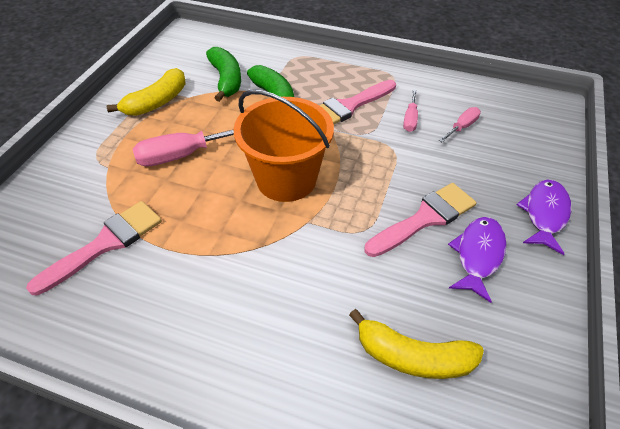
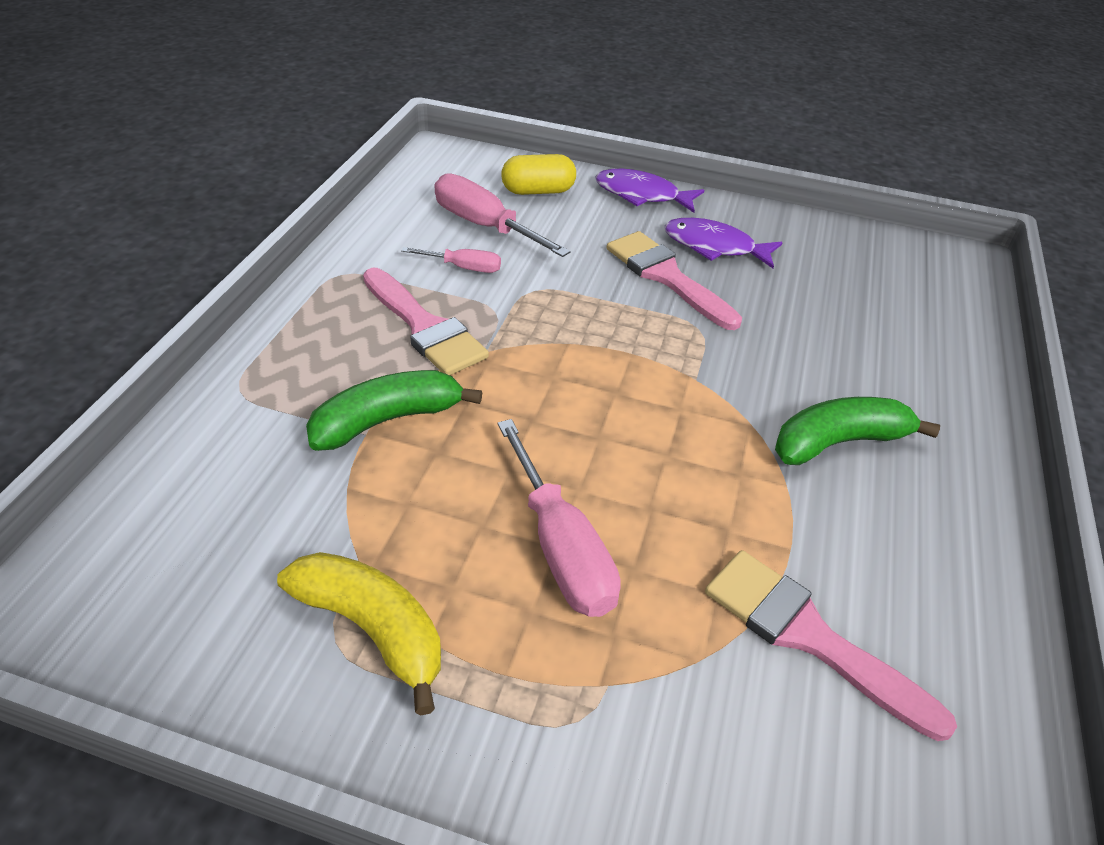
camera: 95 degrees left, 5 degrees down
(226, 80) = (304, 502): green banana -> green banana (838, 442)
(286, 179) = (611, 402): orange bucket -> none
(413, 356) = (862, 306): yellow banana -> none
(462, 127) = (484, 226): pink screwdriver -> pink screwdriver, size x1.82
(521, 153) = (538, 191): none -> yellow capsule

